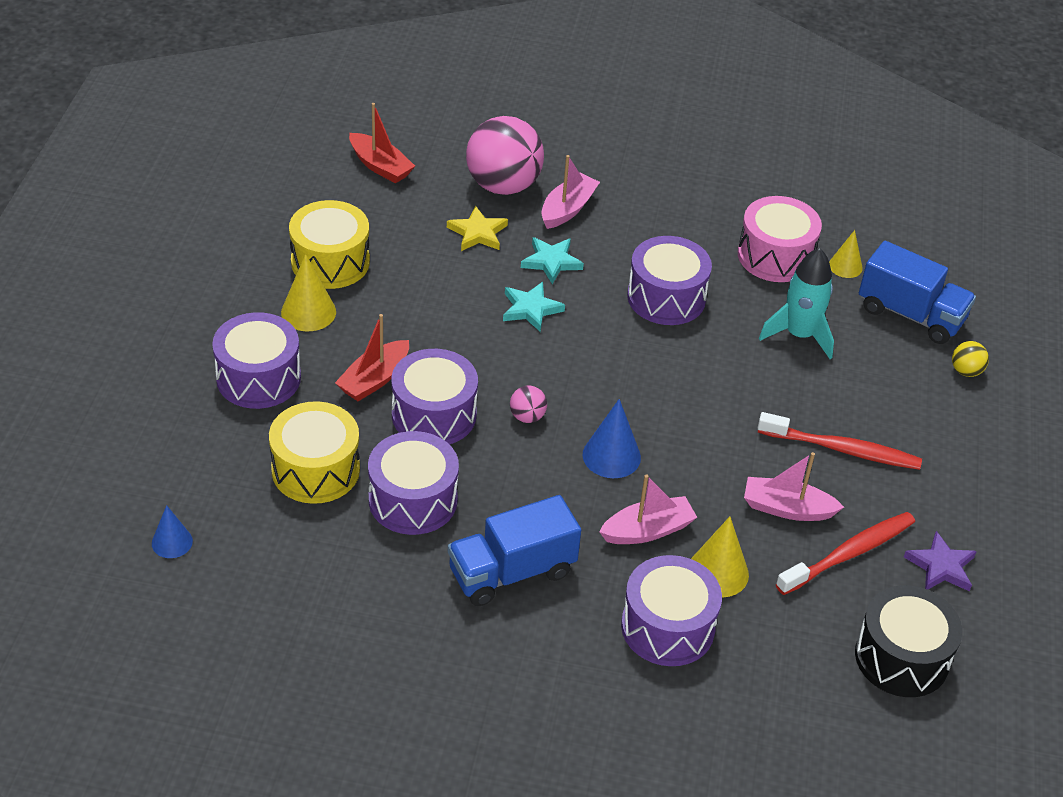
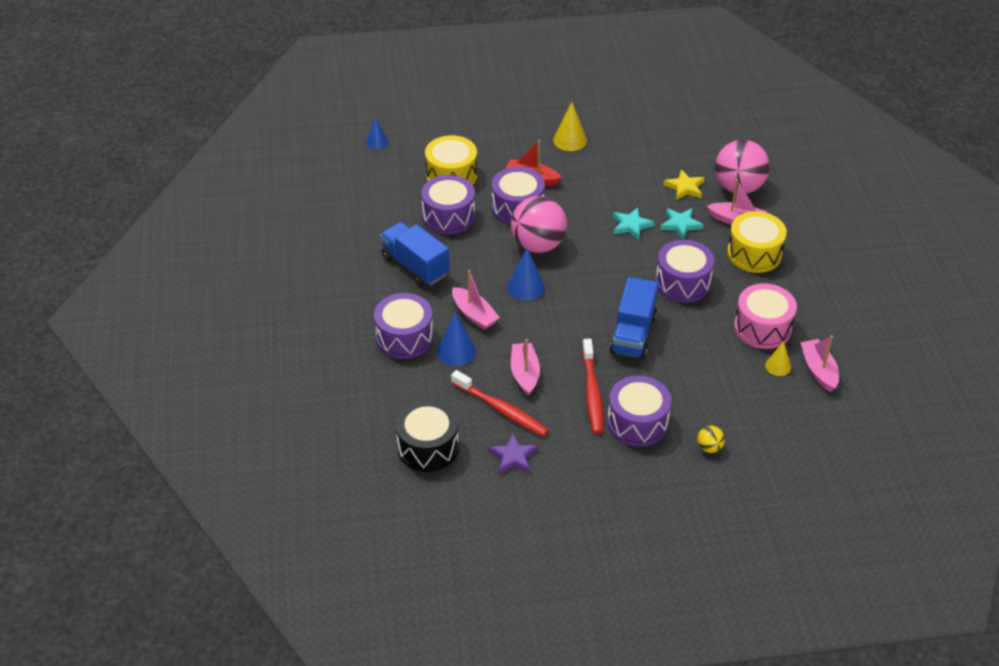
camera: 75 degrees right, 0 degrees up
(258, 378) = (507, 137): purple drum -> purple drum (637, 422)
(330, 262) = (617, 137): yellow drum -> yellow drum (754, 253)
(380, 166) = (717, 133): red boat -> none
(527, 416) = (538, 245): pink ball -> pink ball, size x2.35
(718, 572) = (456, 351): yellow cone -> blue cone
(799, 335) = (689, 353): turquoise rocket -> none
(862, 236) = (818, 370): none -> pink boat
(910, 314) = (750, 409): blue truck -> blue truck (633, 334)

